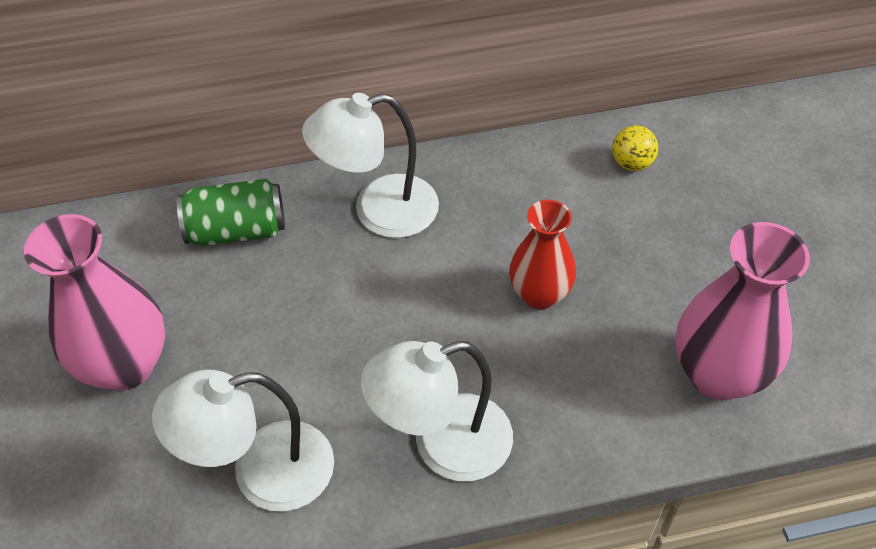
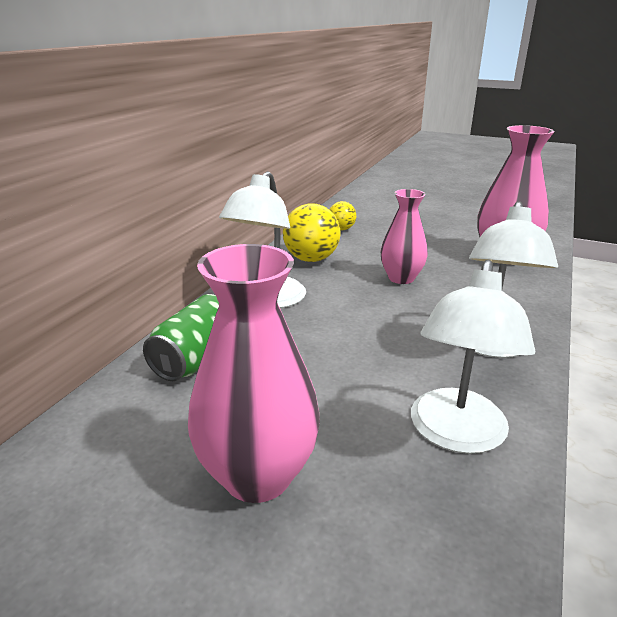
camera: 55 degrees left, 25 degrees down
(510, 187) = (311, 259): none -> yellow ball
(539, 294) = (401, 278): red vase -> pink vase

